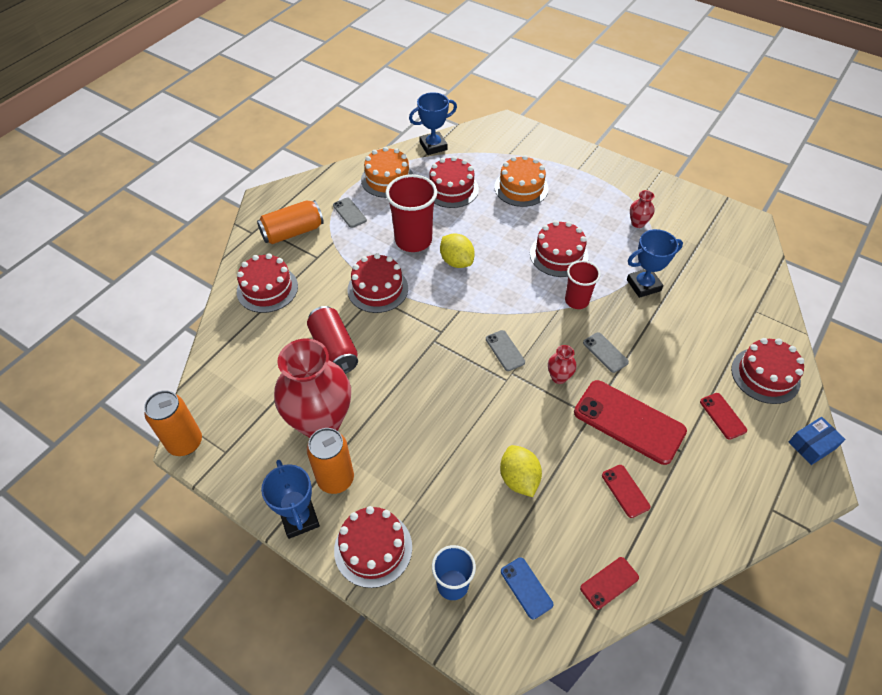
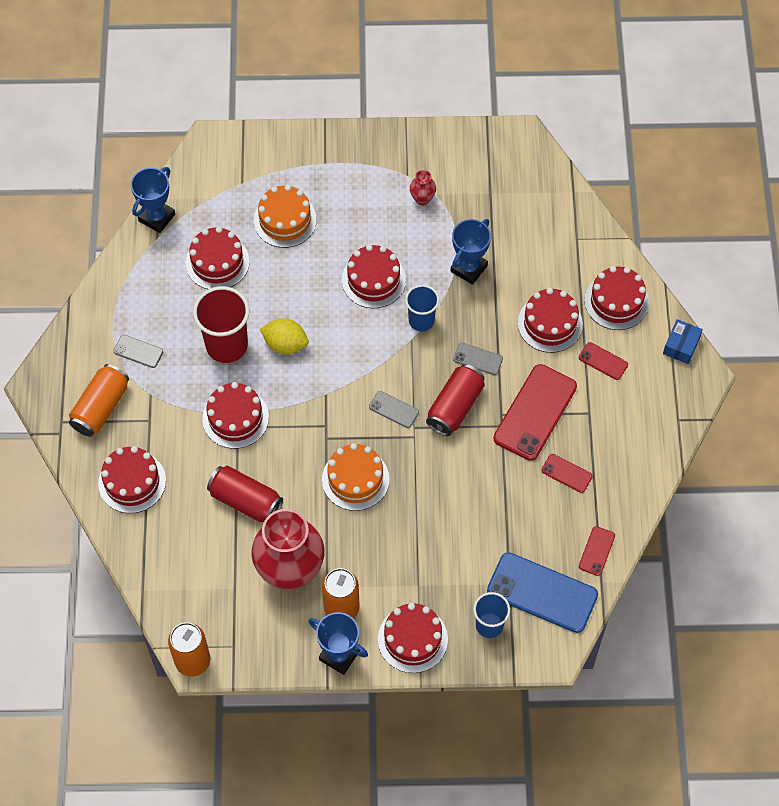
camera: 35 degrees left, 10 degrees up
(387, 179) = (143, 288): orange cake -> orange cake (355, 479)
(519, 479) = (482, 515): yellow lemon -> none
(526, 588) = (542, 593): blue phone -> blue phone, size x2.09
(559, 377) = (455, 407): red vase -> red can
(576, 300) = (421, 321): red cup -> blue cup
(629, 422) = (535, 412): red phone -> red phone turned 60 degrees counterclockwise
(689, 360) = (550, 323): none -> red cake

